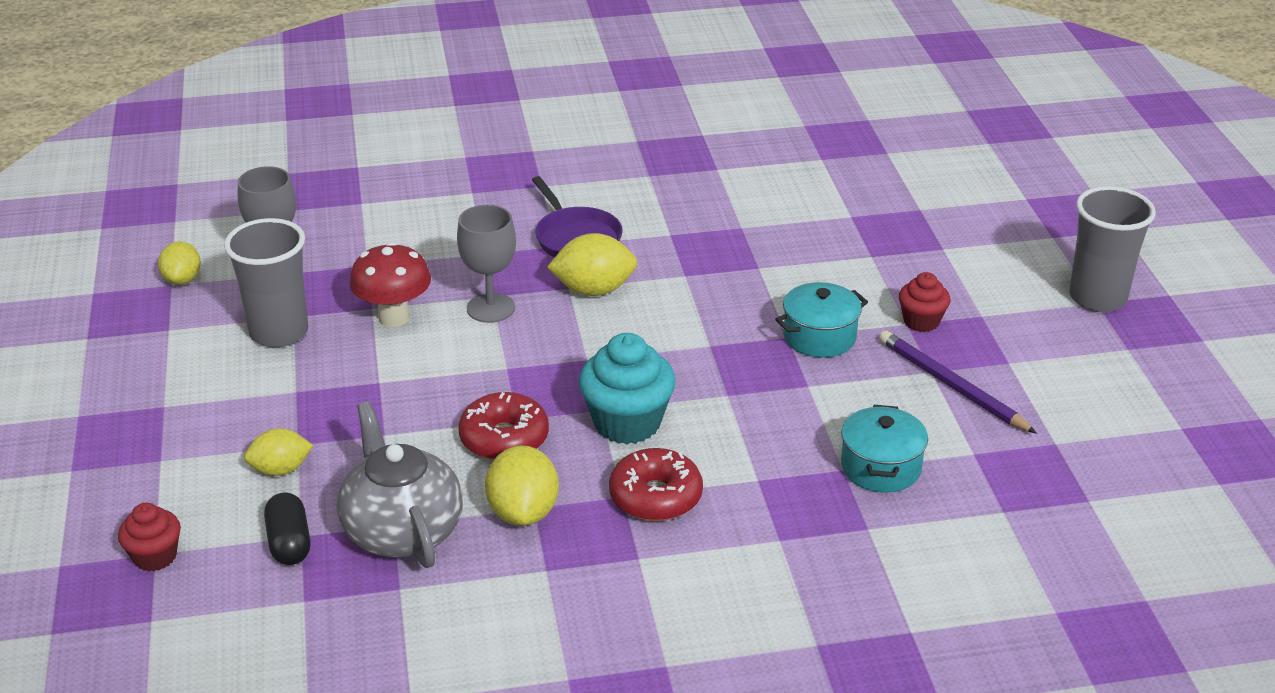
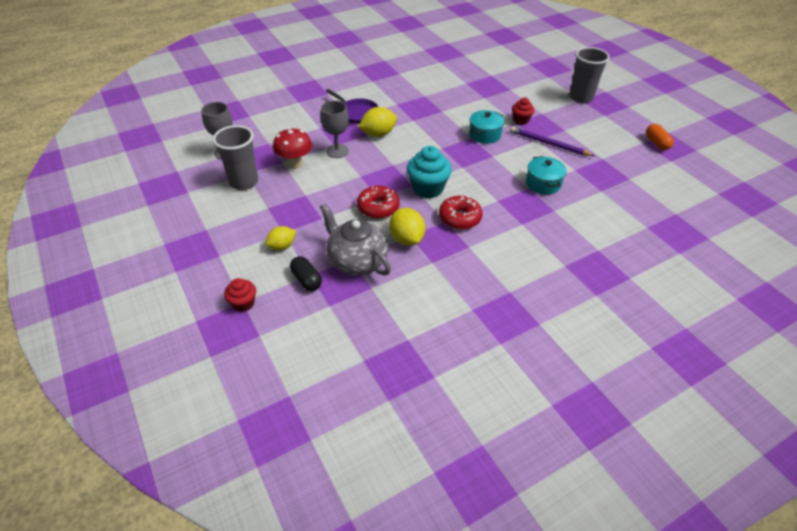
camera: 20 degrees left, 10 degrees up
(182, 279) = (181, 167): yellow lemon -> none
(1211, 436) = (656, 143): none -> orange capsule

